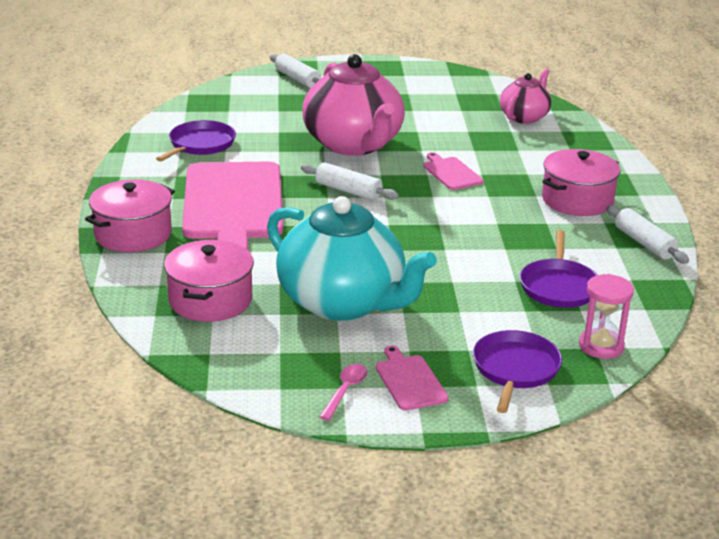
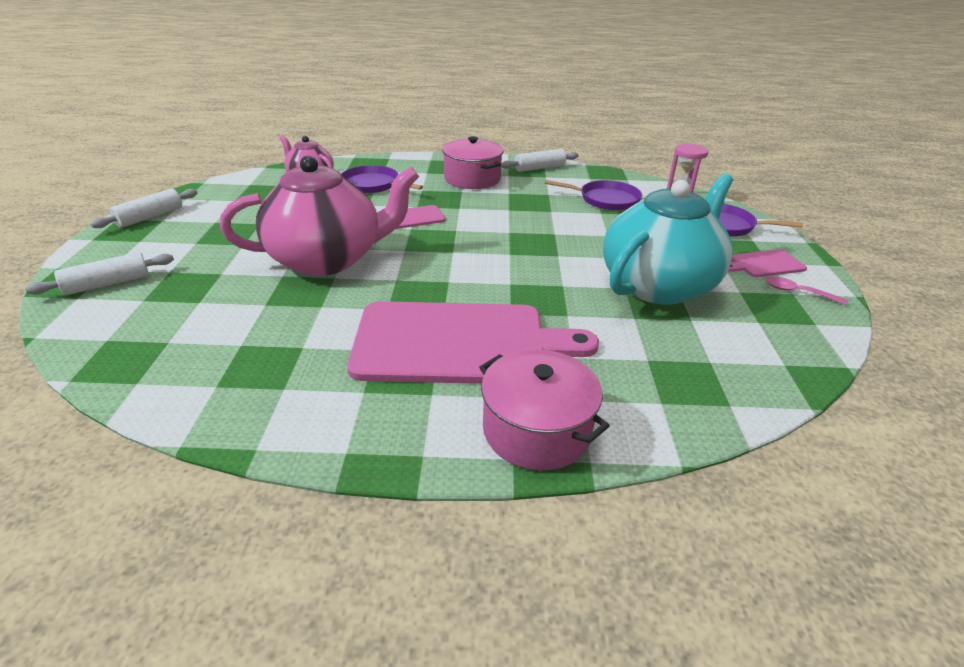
camera: 85 degrees left, 5 degrees up
(200, 144) = (271, 368): purple pan -> purple pan (373, 185)
(210, 300) = (682, 363): pink pot -> none
(348, 191) = (437, 269): white rolling pin -> white rolling pin (150, 217)

